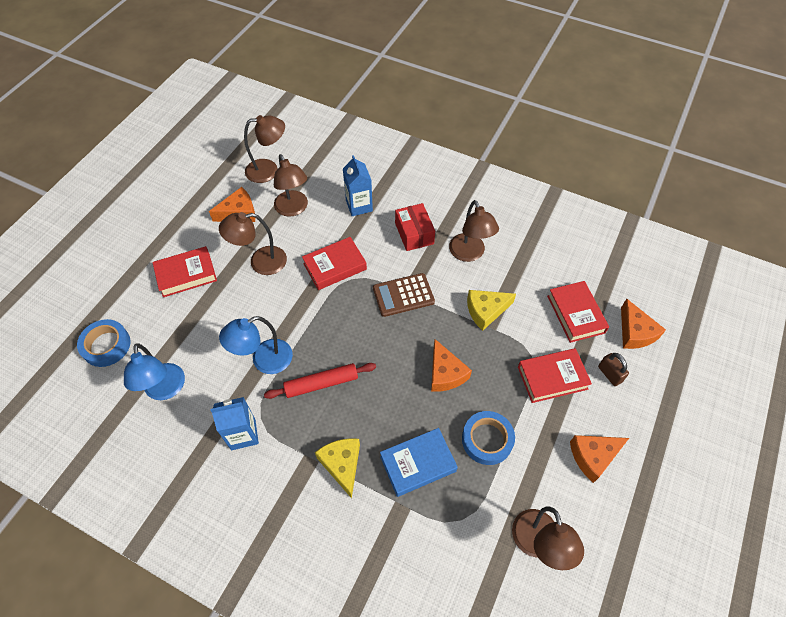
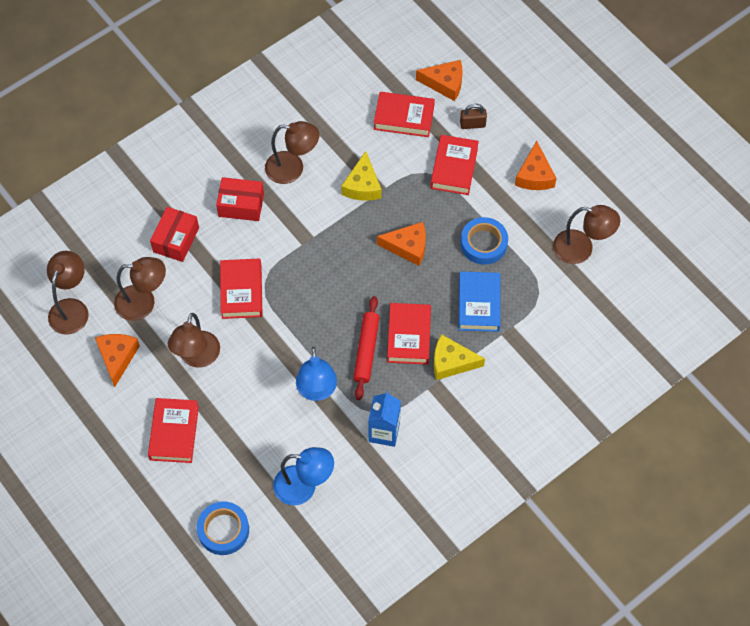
camera: 65 degrees left, 5 degrees up
(352, 414) = (409, 336): none -> red book
(359, 206) = (176, 240): blue carton -> red box
(403, 295) = (308, 245): brown calculator -> none

